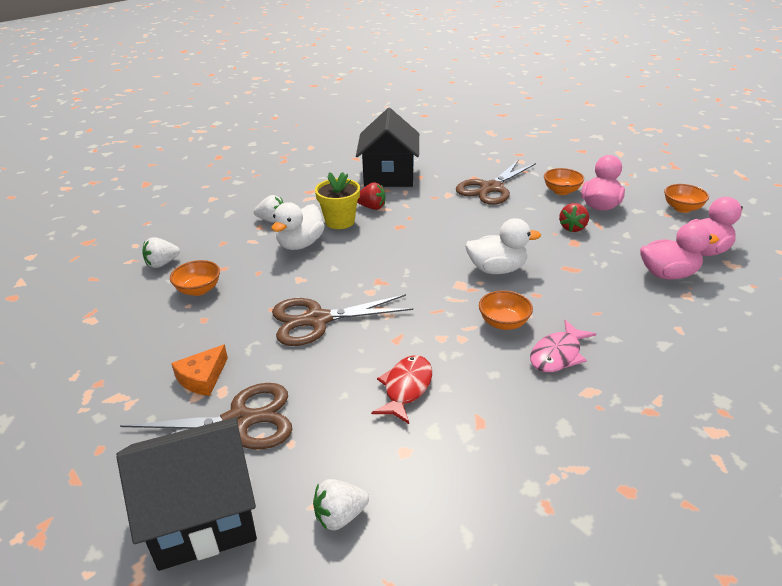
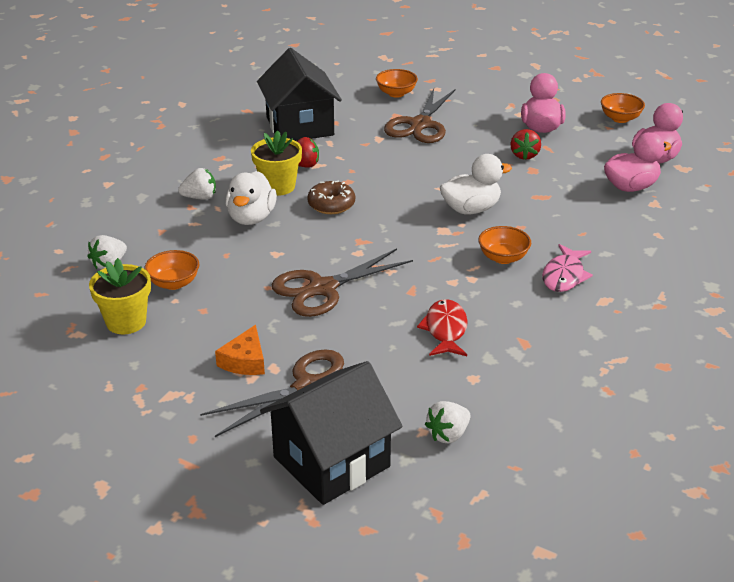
camera: 20 degrees left, 0 degrees up
(135, 317) = (126, 322): none -> yellow flower pot
(374, 244) = (331, 205): none -> brown donut
(561, 191) = (495, 117): orange bowl -> orange bowl (396, 93)

